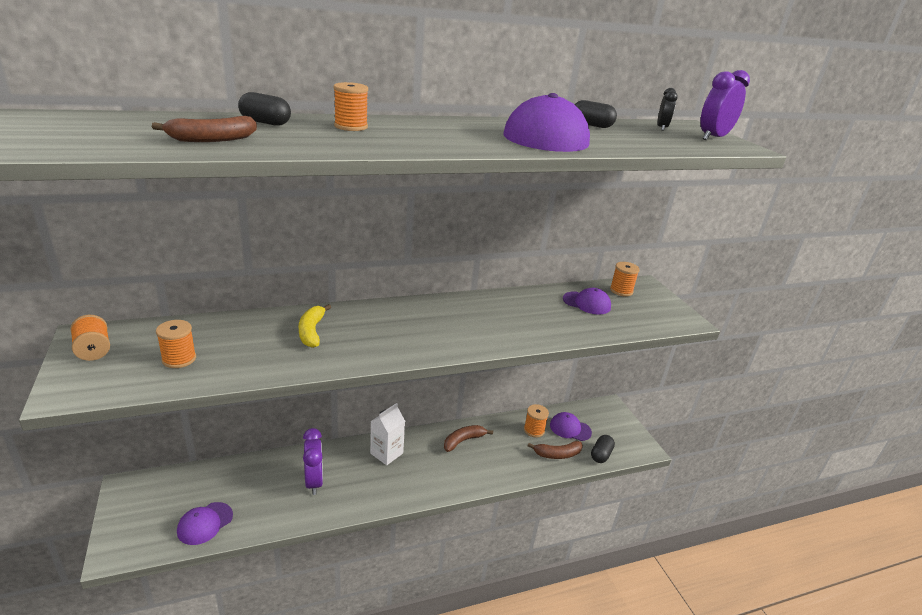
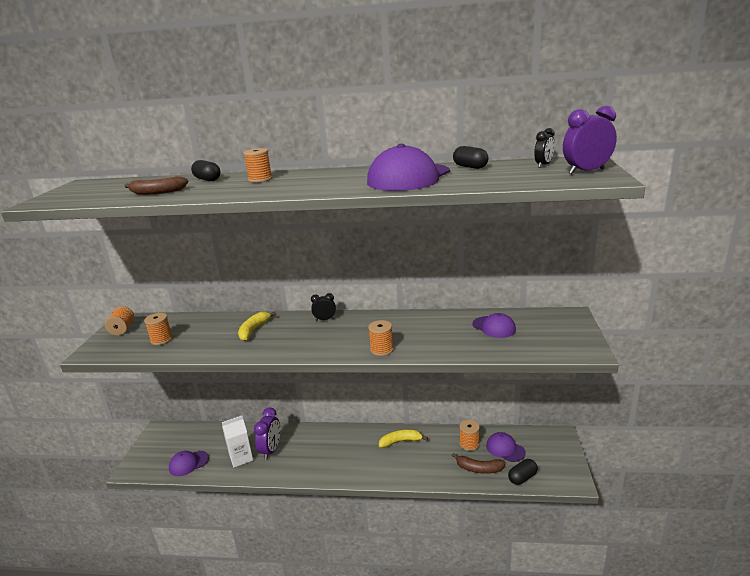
camera: 30 degrees right, 5 degrees down
(386, 453) = (334, 440): white carton -> white carton (241, 458)
(395, 309) = (325, 319): none -> black clock
(463, 441) = (401, 441): brown banana -> yellow banana
(621, 291) = (540, 319): orange spool -> orange spool (381, 349)

